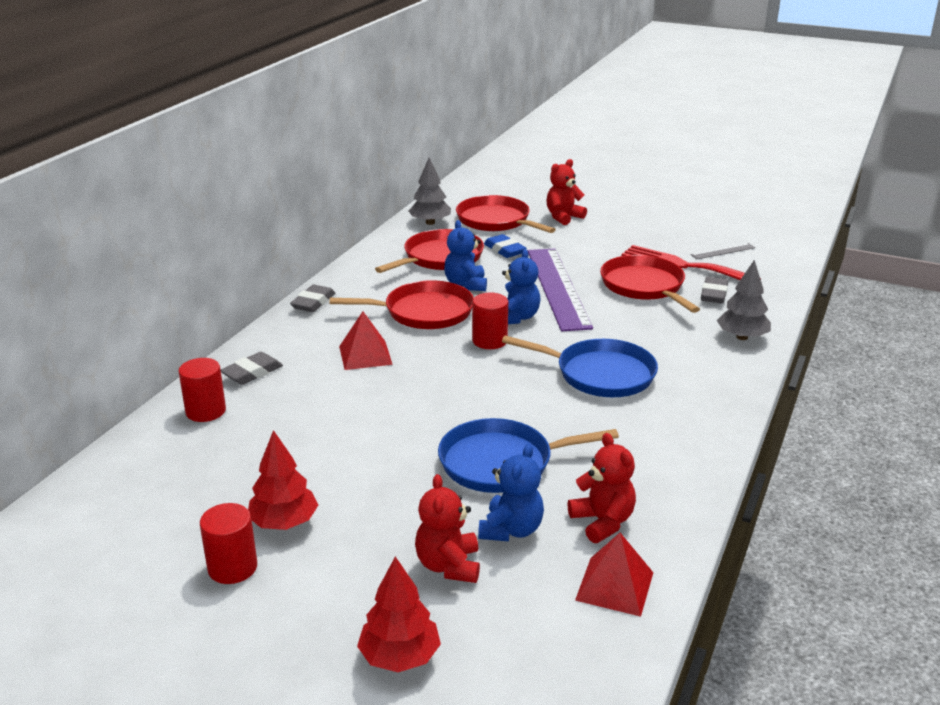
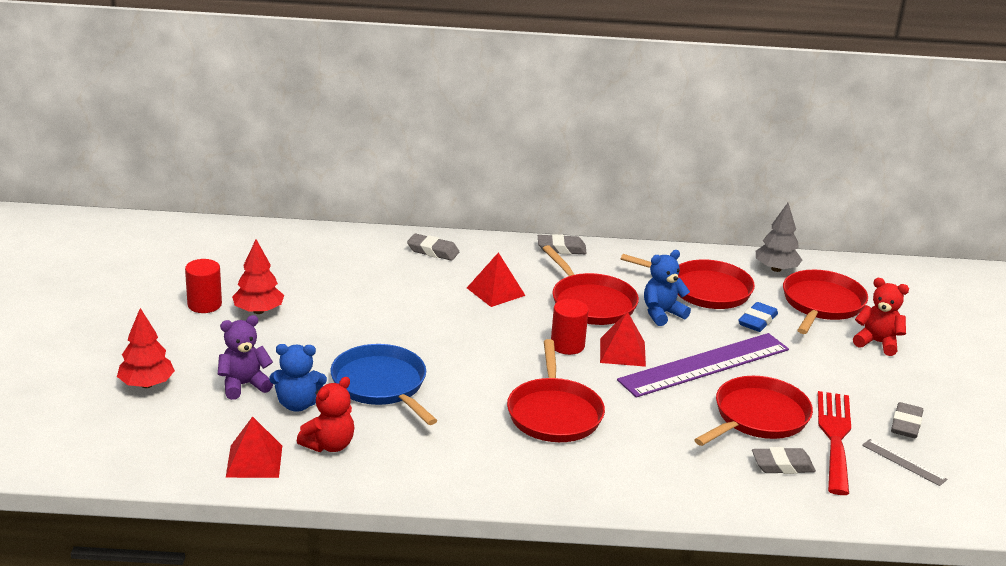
camera: 65 degrees right, 0 degrees up
(205, 411) = (369, 247): red cylinder -> none
(448, 566) = (244, 385): red teddy bear -> purple teddy bear
(516, 317) = (622, 352): blue teddy bear -> red pyramid
(600, 374) = (554, 413): blue pan -> red pan
(676, 237) = (906, 425): none -> grey eraser
(742, 337) = (698, 493): grey tree -> none

